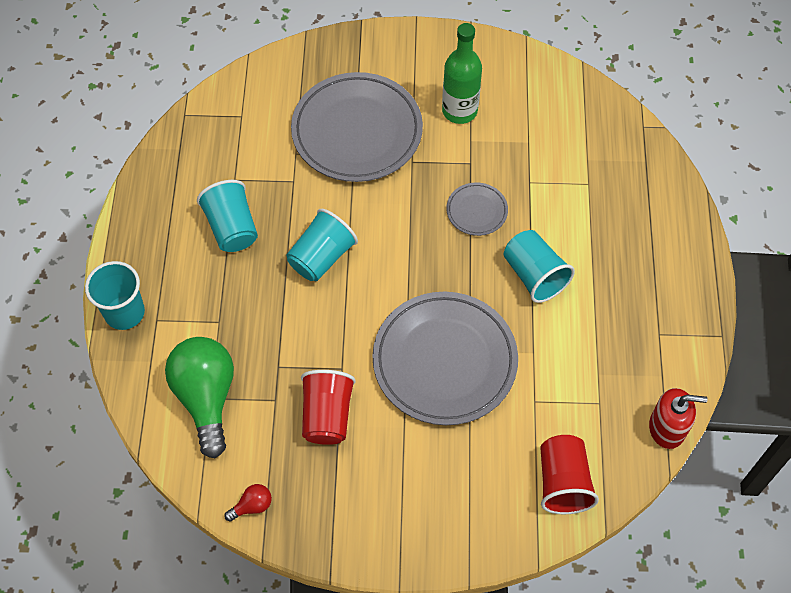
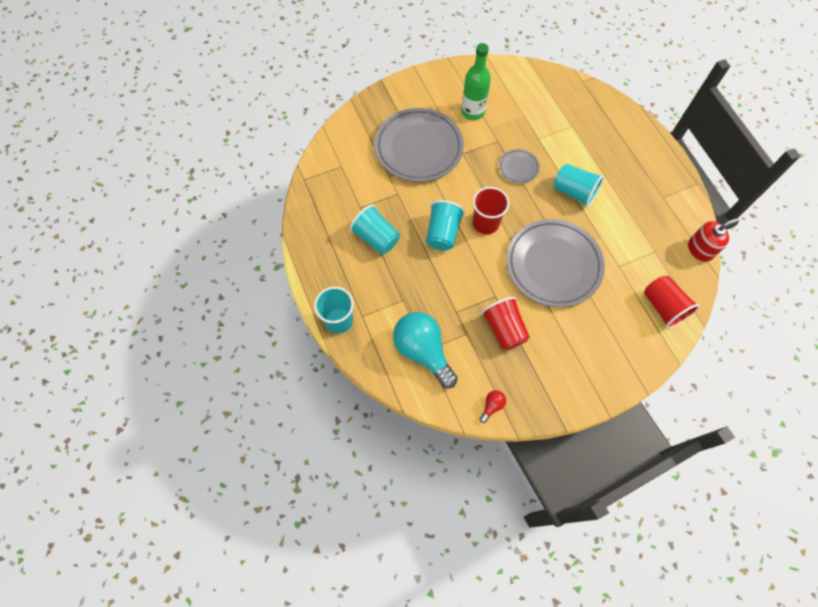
camera: 25 degrees left, 5 degrees up
(206, 397) = (423, 351): green light bulb -> turquoise light bulb
(386, 267) = (486, 223): none -> red cup

